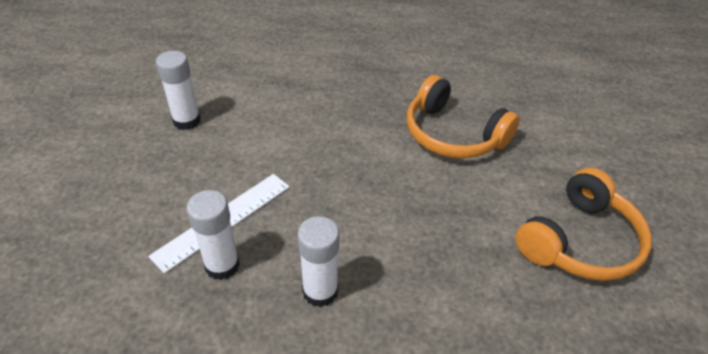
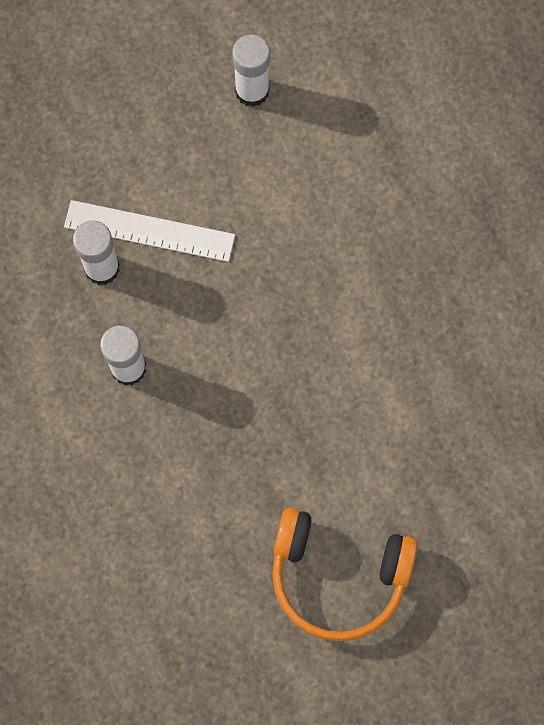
camera: 60 degrees right, 30 degrees up
(453, 134) = (422, 382): orange headphones -> none

